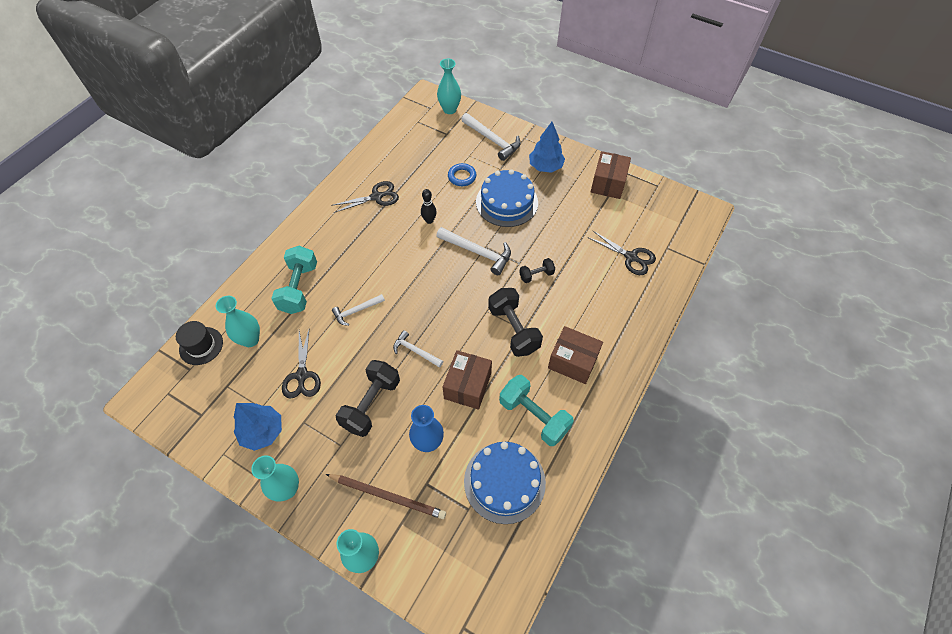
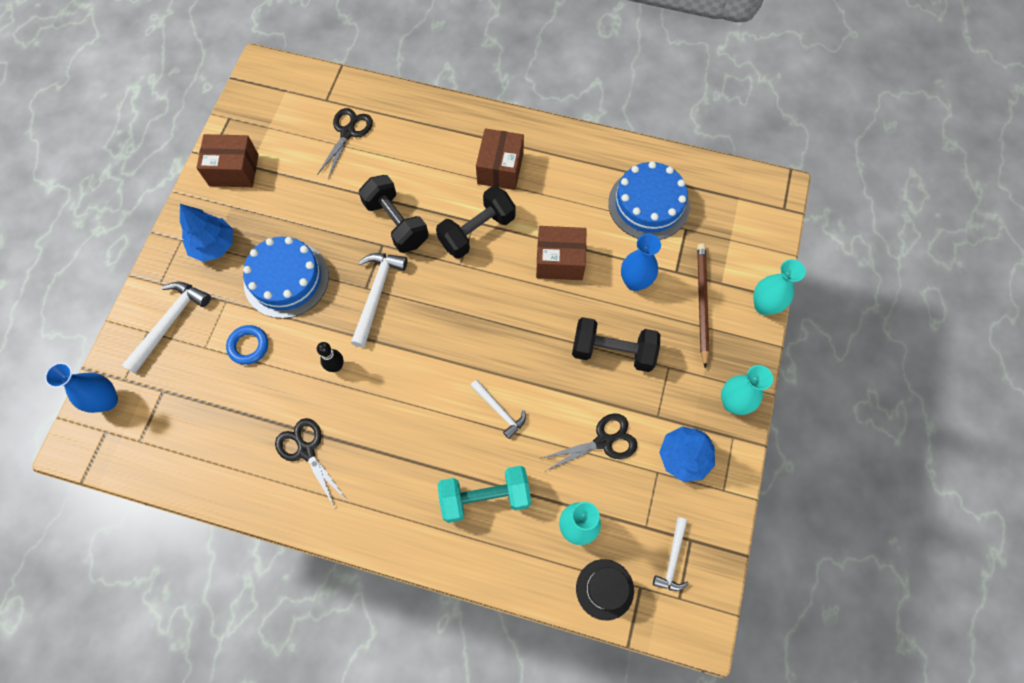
camera: 105 degrees left, 10 degrees up
(415, 351) = (534, 325): white hammer -> white hammer (672, 559)
(449, 109) = (107, 401): turquoise vase -> blue vase
(534, 416) = (573, 192): turquoise dumbbell -> none
(536, 275) = (396, 223): black dumbbell -> black dumbbell, size x1.88

